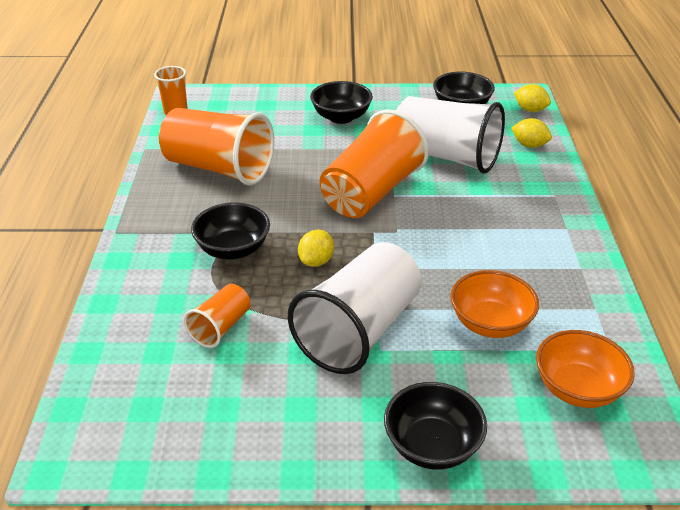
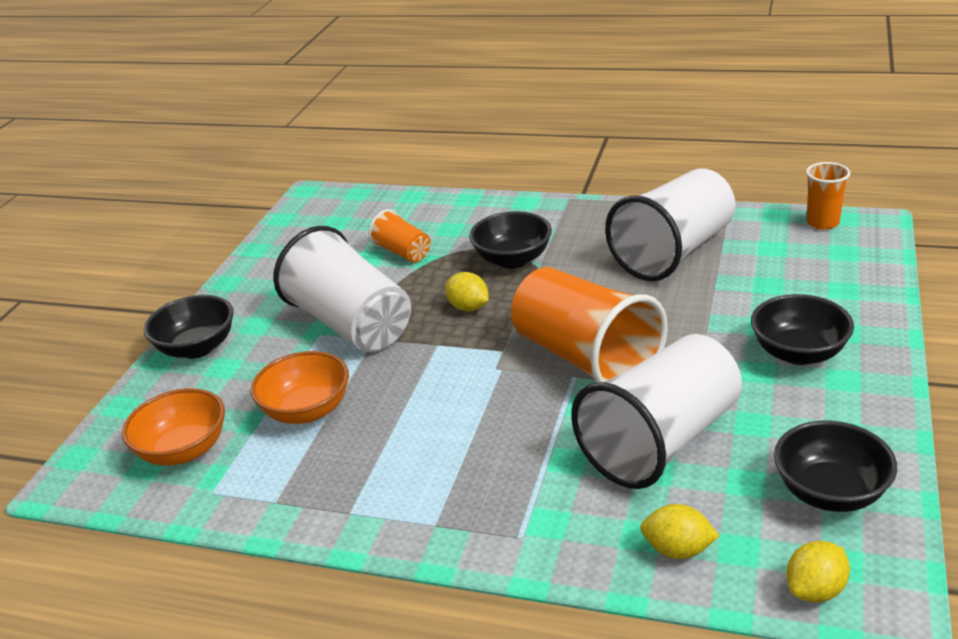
camera: 110 degrees right, 5 degrees down
(218, 168) = (674, 252): orange cup -> white cup
(529, 145) = (678, 550): yellow lemon -> yellow lemon turned 60 degrees clockwise

